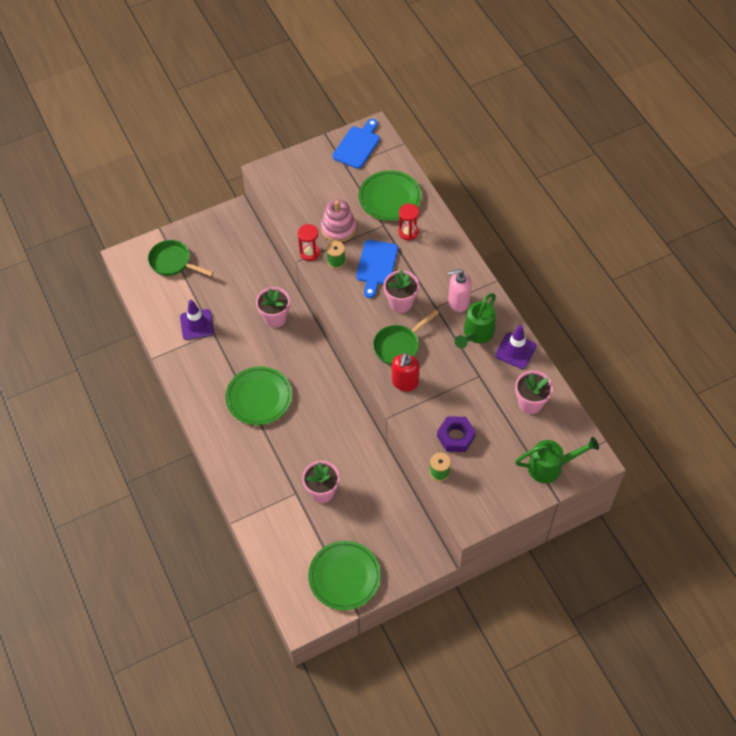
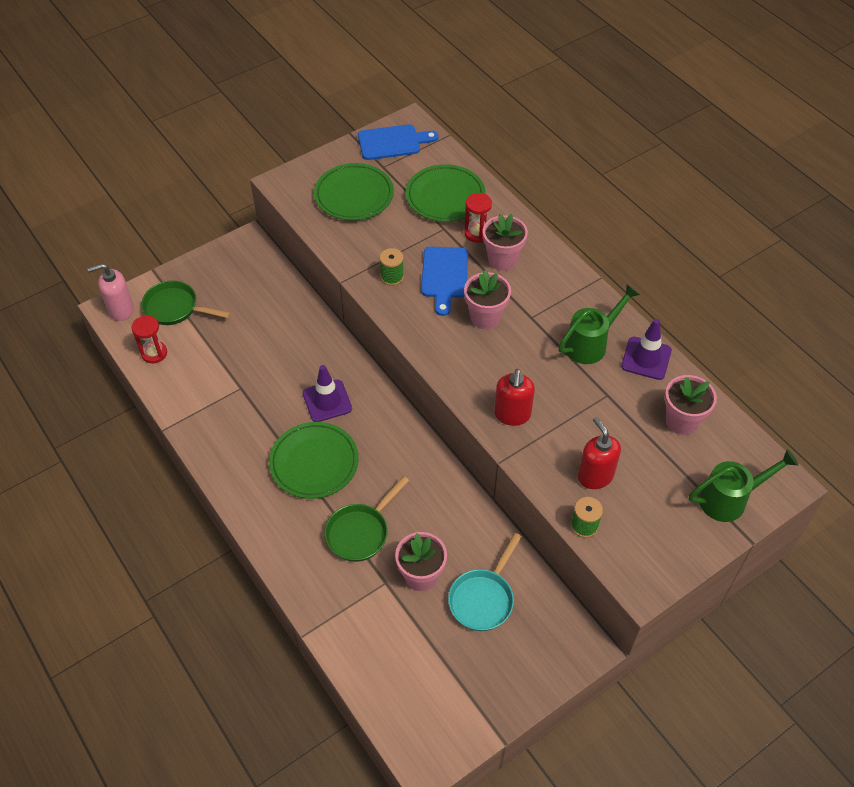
camera: 10 degrees left, 5 degrees down
(197, 324) = (217, 380): purple traffic cone -> purple traffic cone (327, 401)
(275, 318) = (319, 361): pink flower pot -> pink flower pot (502, 259)
(310, 253) = (356, 270): red hourglass -> red hourglass (154, 353)
(338, 228) = (387, 238): pink stacking toy -> none
(344, 576) = (474, 689): green plate -> green plate (354, 195)
(357, 145) = (393, 142): blue cutting board -> blue cutting board turned 60 degrees clockwise
(364, 514) = (483, 598): none -> turquoise pan
(399, 345) = (494, 369): green pan -> green pan (360, 532)
(455, 436) = (595, 476): purple nut -> red soap dispenser
(458, 302) = (558, 308): pink soap dispenser -> pink soap dispenser (121, 309)
(476, 334) = (591, 344): green watering can -> green watering can turned 150 degrees counterclockwise

